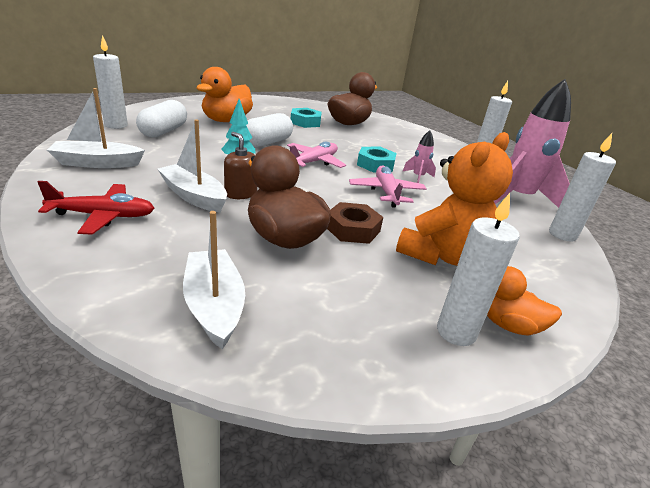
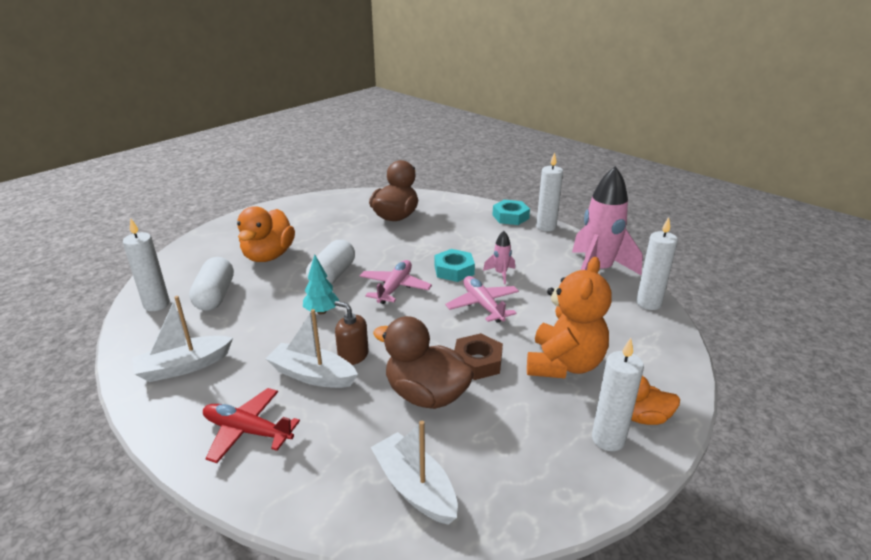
camera: 15 degrees left, 0 degrees up
(103, 216) = (247, 431): red plane -> red plane turned 135 degrees counterclockwise
(305, 122) = (351, 230): turquoise nut -> turquoise nut (510, 217)

